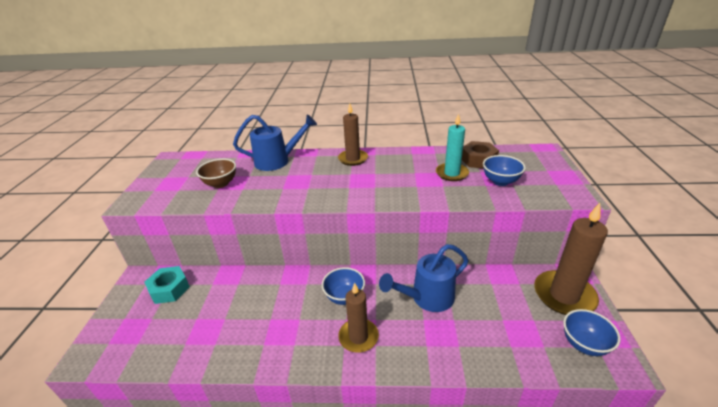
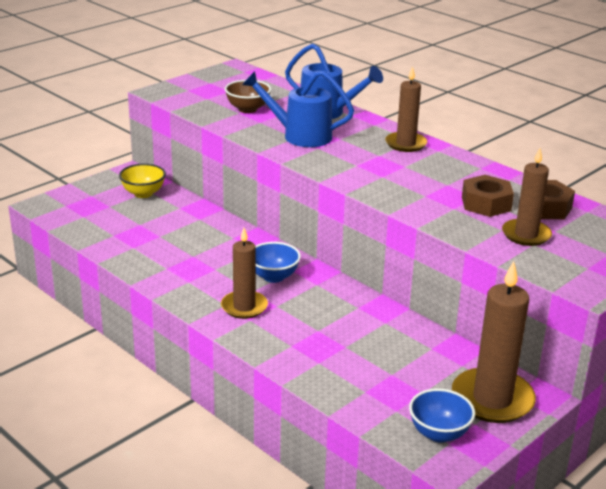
camera: 40 degrees right, 5 degrees down
(169, 289) = (143, 193): turquoise nut -> yellow bowl
(427, 298) = (346, 320): blue watering can -> blue watering can (300, 136)
(451, 173) = (486, 204): turquoise candle -> brown nut
(500, 181) = (526, 235): blue bowl -> brown candle

